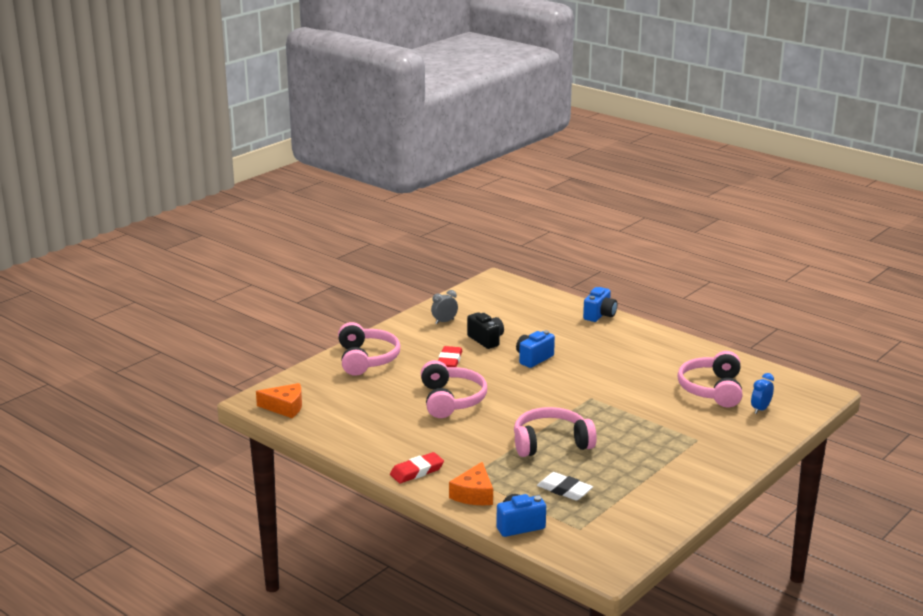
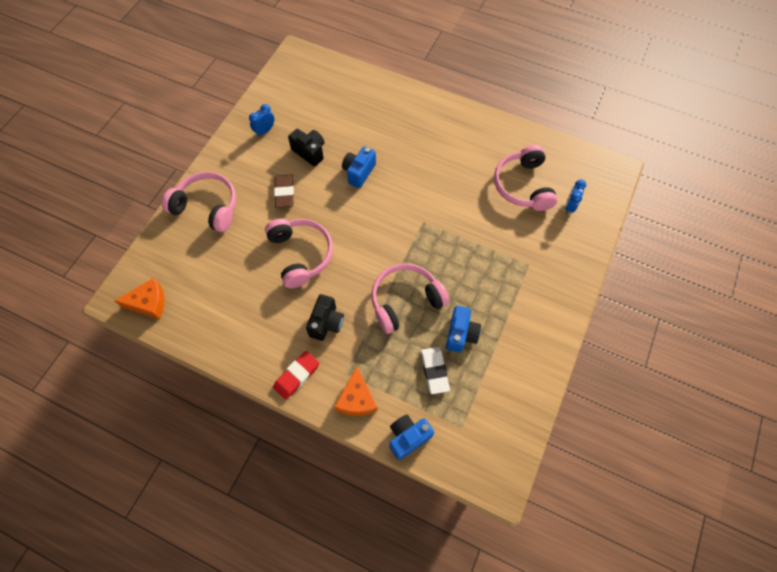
camera: 15 degrees left, 40 degrees up
(366, 359) = (207, 207): pink headphones -> pink headphones turned 45 degrees counterclockwise
(444, 321) = (265, 131): grey clock -> blue clock
(449, 361) = (284, 193): red eraser -> brown eraser
(461, 444) = (326, 323): none -> black camera
(564, 490) = (434, 371): white eraser -> white eraser turned 60 degrees clockwise
(599, 315) = (401, 92): blue camera -> blue camera (461, 334)

